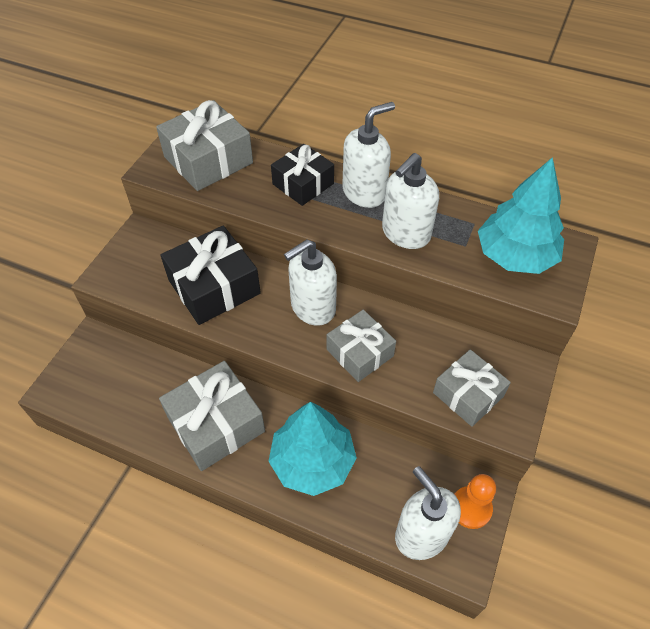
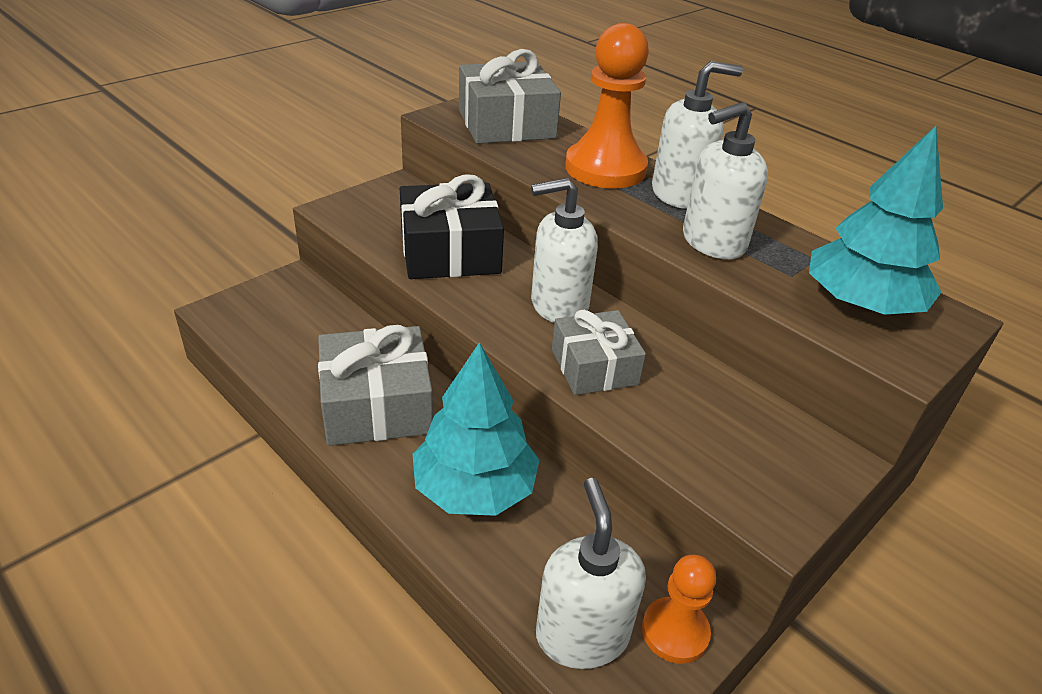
camera: 20 degrees right, 15 degrees down
(303, 184) = (605, 168): black gift -> orange pawn
(468, 394) = (726, 460): grey gift -> none

